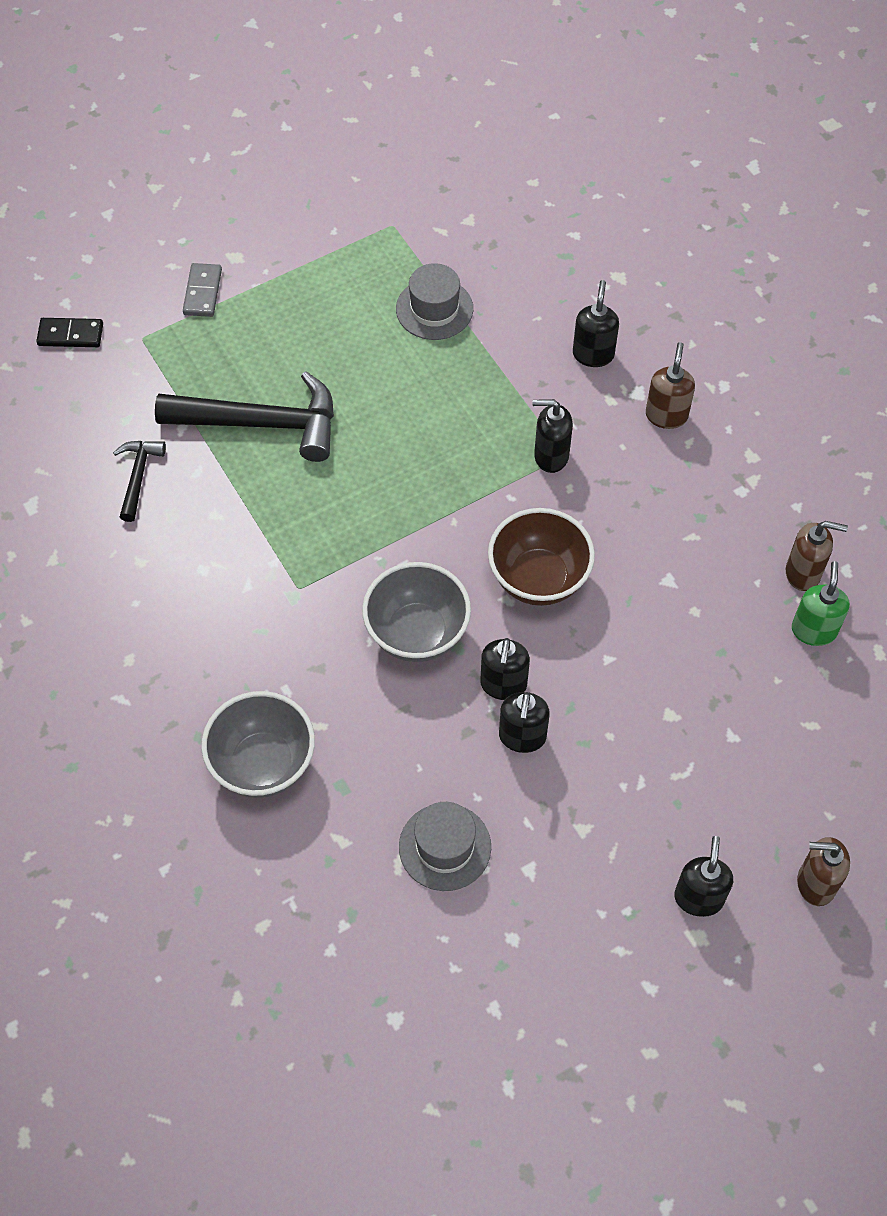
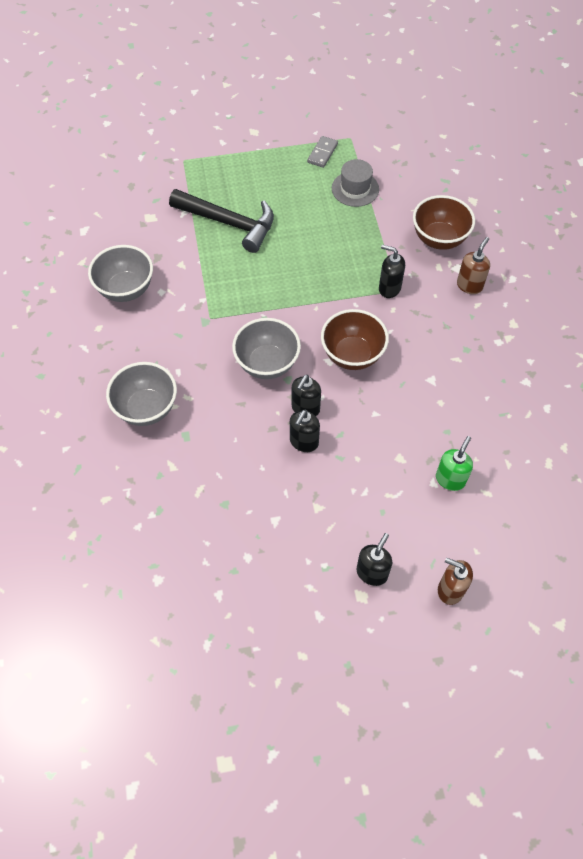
camera: 20 degrees right, 0 degrees up
(70, 334) = (145, 148): black domino -> none
(138, 476) = (148, 231): black hammer -> none
(145, 583) = (126, 289): none -> grey bowl
(203, 292) = (227, 145): grey domino -> grey domino (322, 153)
(445, 847) = (230, 490): grey hat -> none
(593, 354) = (439, 239): black soap dispenser -> brown bowl
(803, 573) = (518, 401): brown soap dispenser -> none
(813, 630) = (511, 437): green soap dispenser -> green soap dispenser (450, 479)

